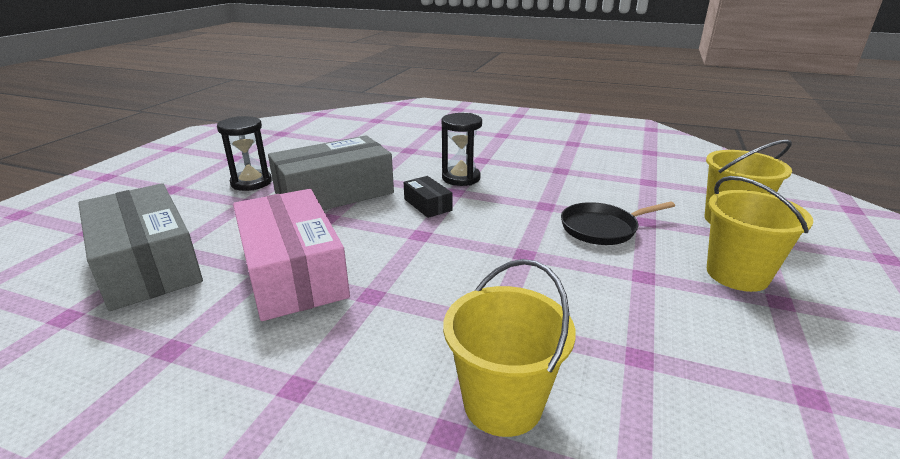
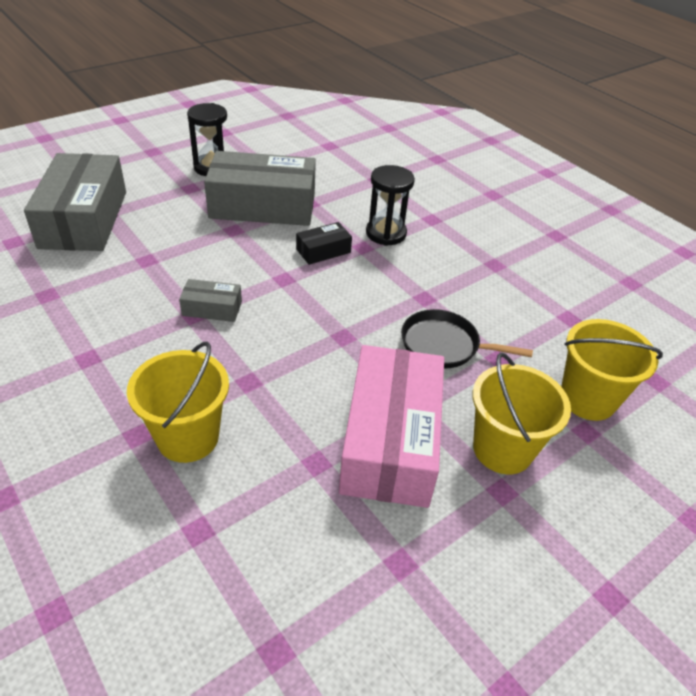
camera: 30 degrees right, 15 degrees up
(293, 271) = (163, 269): pink box -> pink box (390, 440)
(383, 282) = (212, 308): none -> grey box
(427, 205) = (323, 251): black box -> black box turned 60 degrees clockwise

